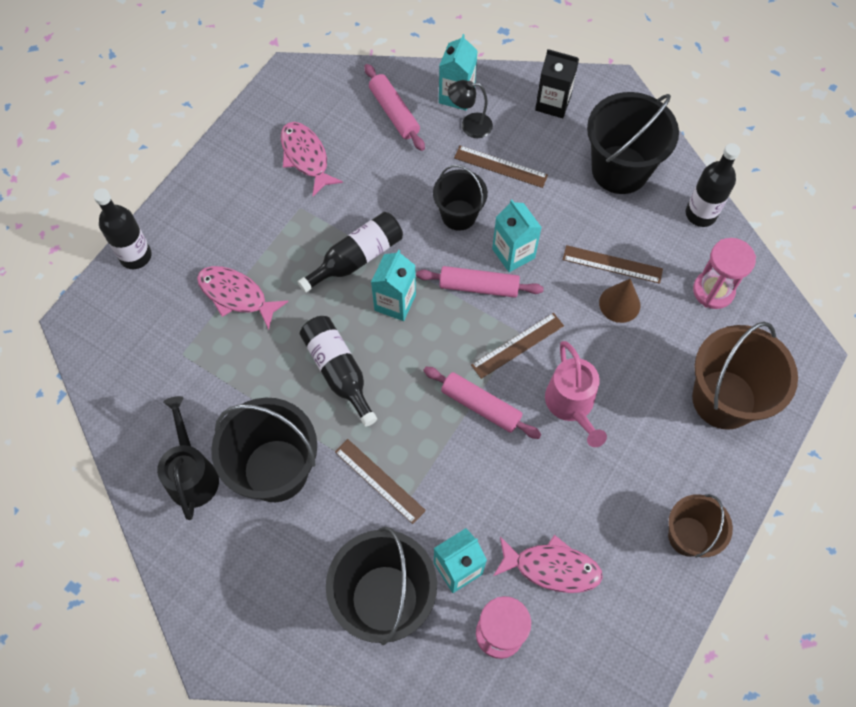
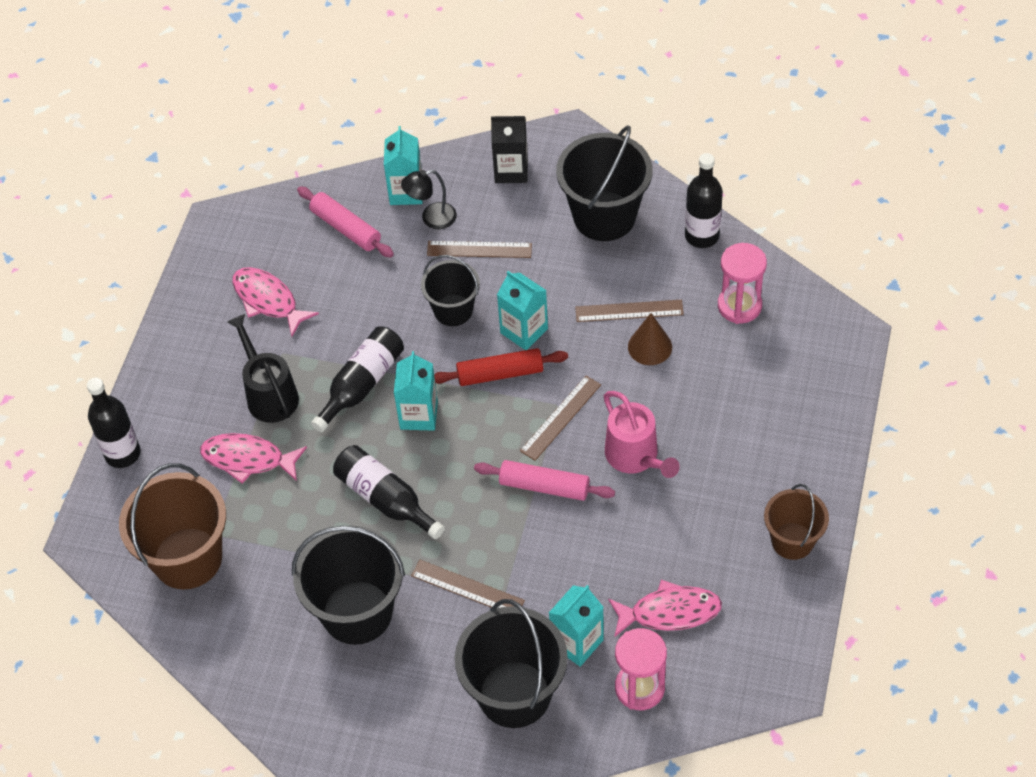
camera: 15 degrees left, 10 degrees down
(192, 474) = (271, 644): black watering can -> black watering can (269, 394)
(479, 286) = (500, 373): pink rolling pin -> red rolling pin
(724, 399) = (784, 405): brown bucket -> brown bucket (187, 558)

